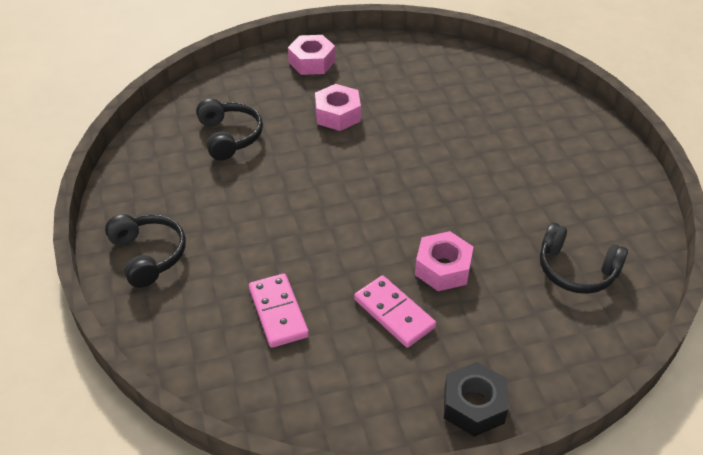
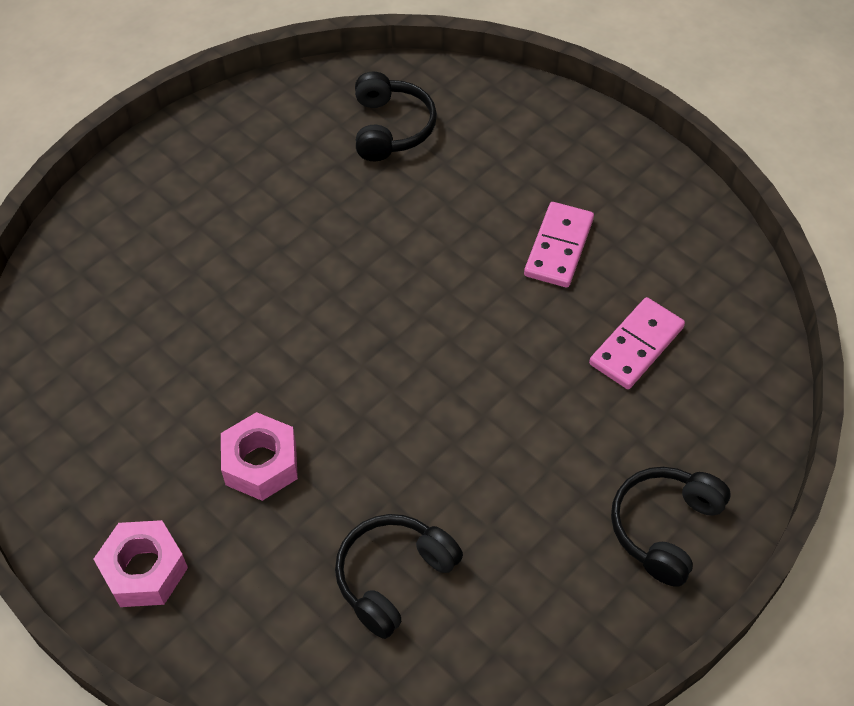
camera: 120 degrees left, 10 degrees up
(443, 268) = (467, 232): pink nut -> none
(473, 405) = (613, 149): black nut -> none

